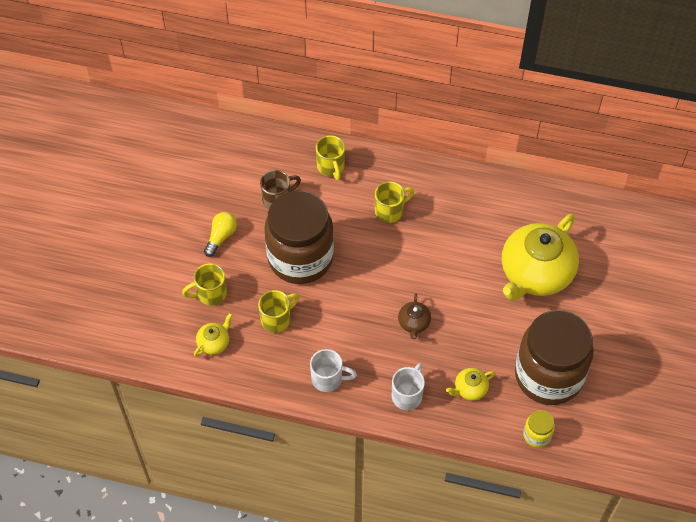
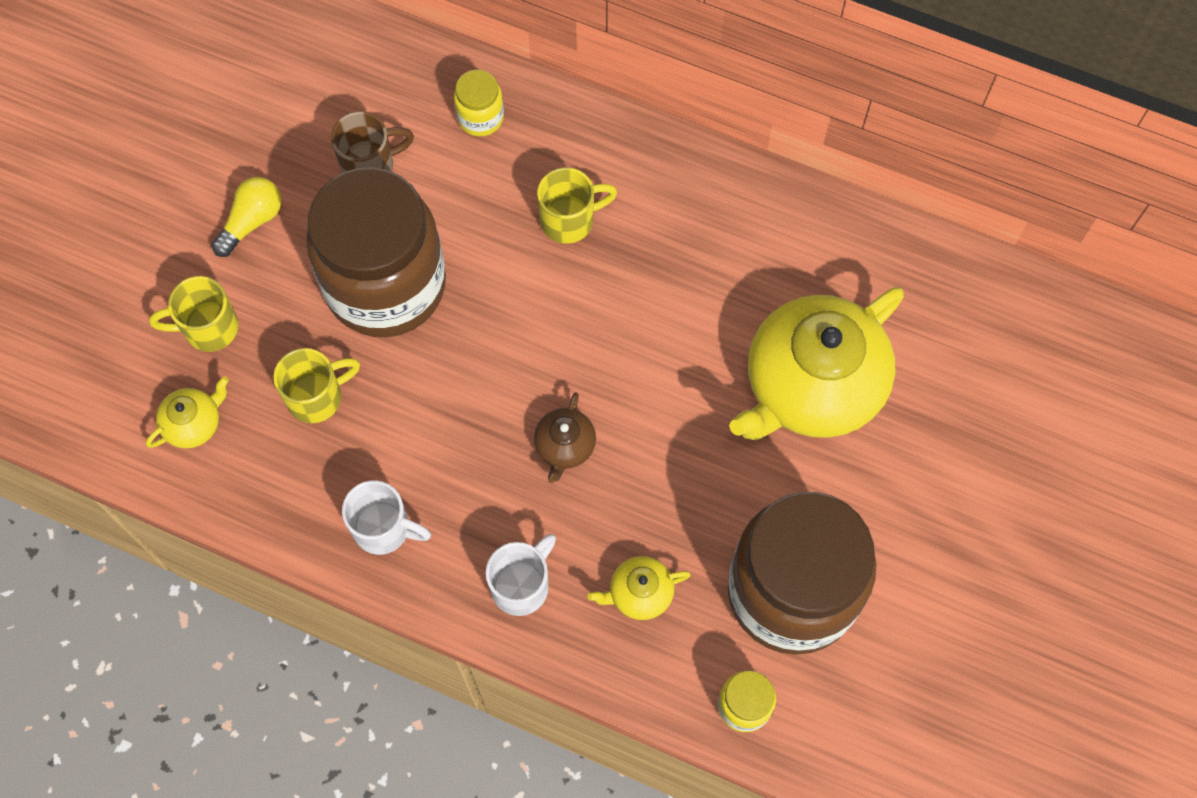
camera: 10 degrees right, 10 degrees up
(331, 167) = (480, 117): yellow mug -> yellow jar

